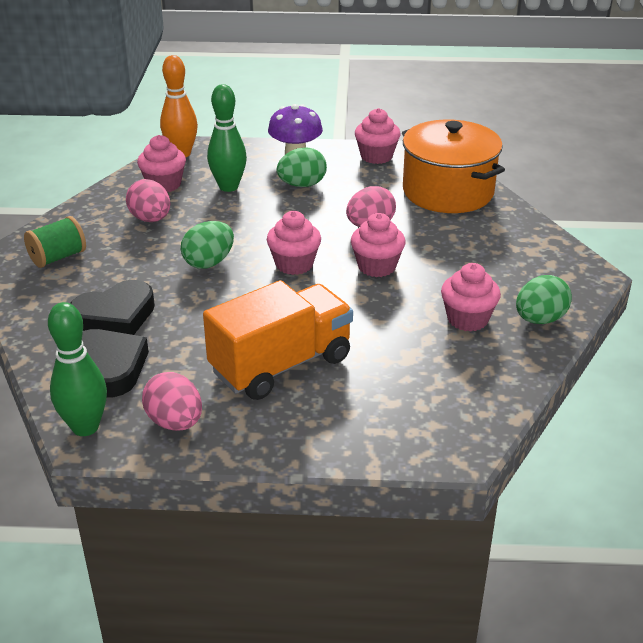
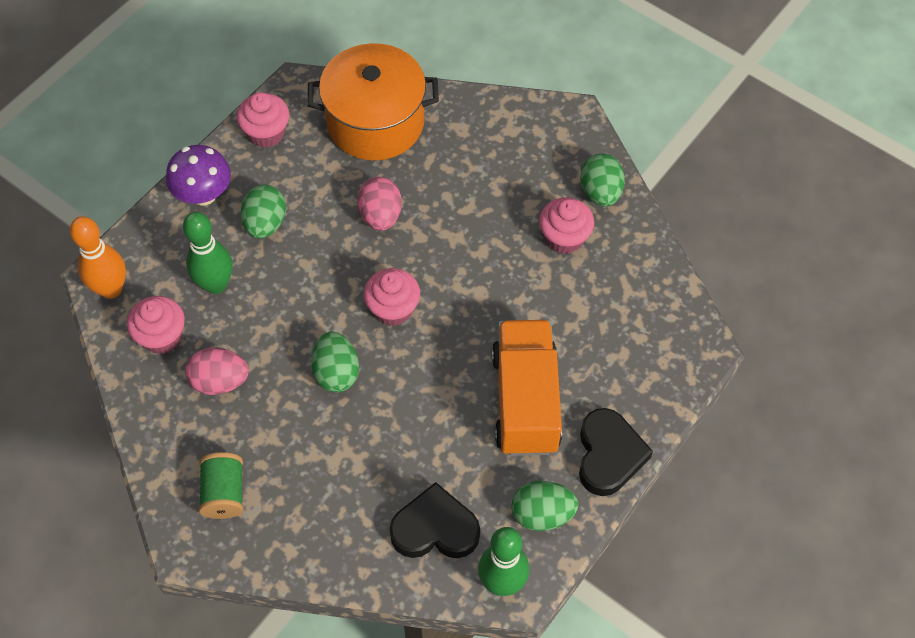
camera: 55 degrees left, 25 degrees up
(115, 316) = (363, 489): black heart -> black heart (609, 455)
(175, 422) = (542, 514): pink egg -> green egg
(377, 266) = (446, 251): pink cupcake -> none

